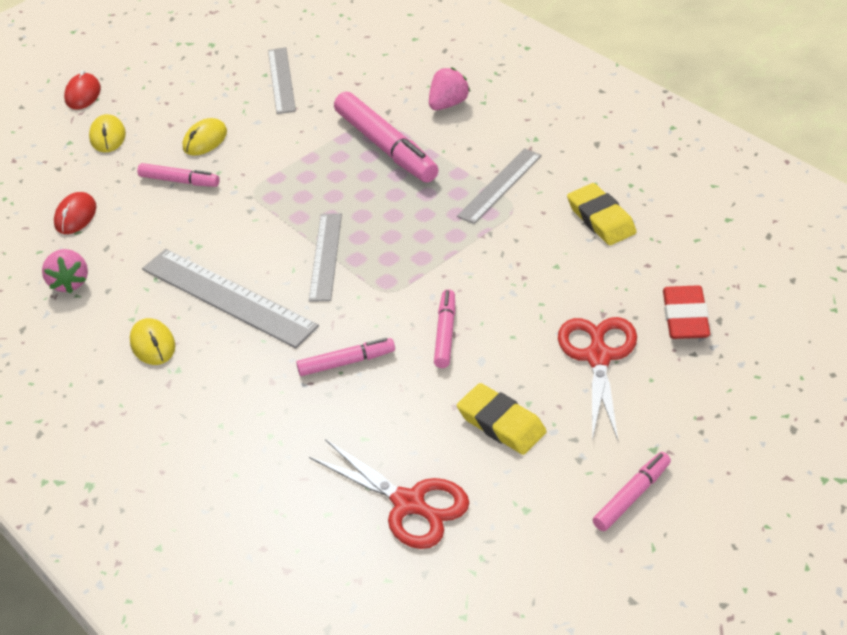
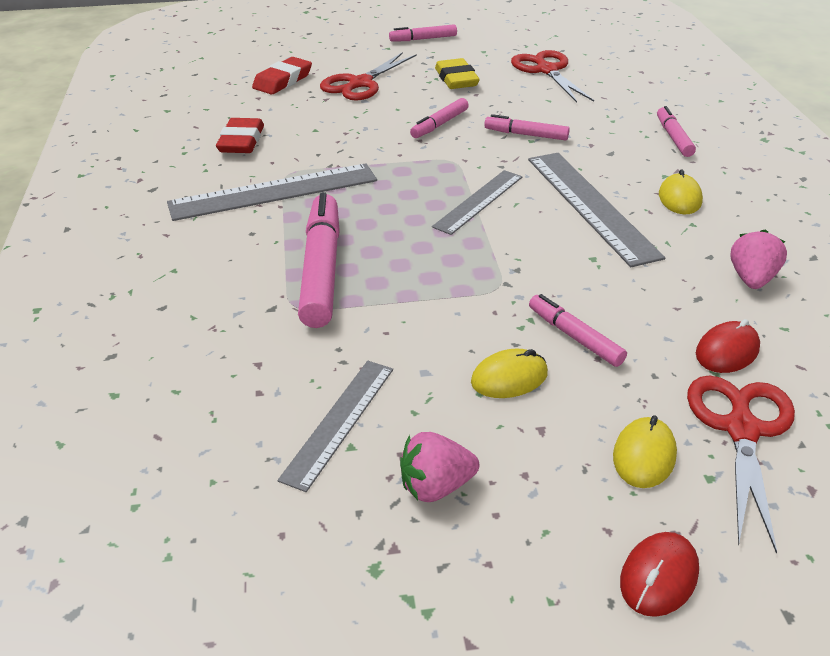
camera: 150 degrees left, 5 degrees down
(56, 172) = (741, 430): none -> red scissors
(190, 436) = (673, 137): none -> pink marker
(448, 104) = (206, 284): pink strawberry -> pink strawberry (436, 486)
(499, 185) = (274, 192): grey ruler -> grey ruler, size x1.59
(601, 219) = (241, 141): yellow eraser -> red eraser

